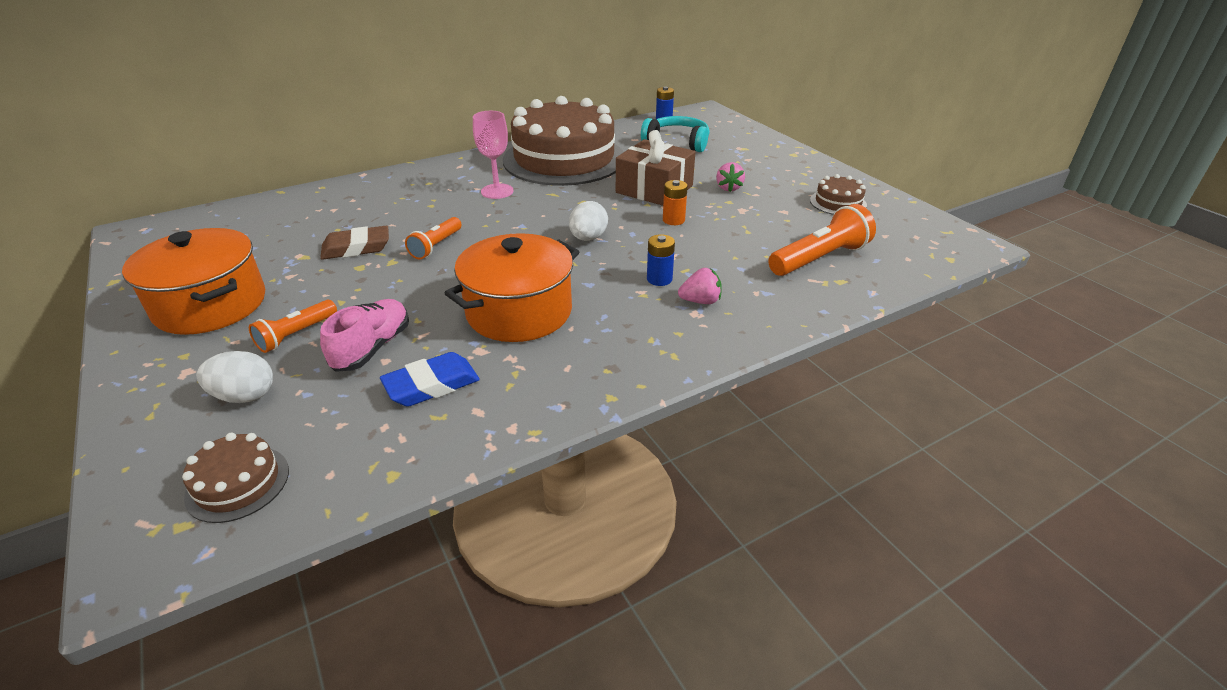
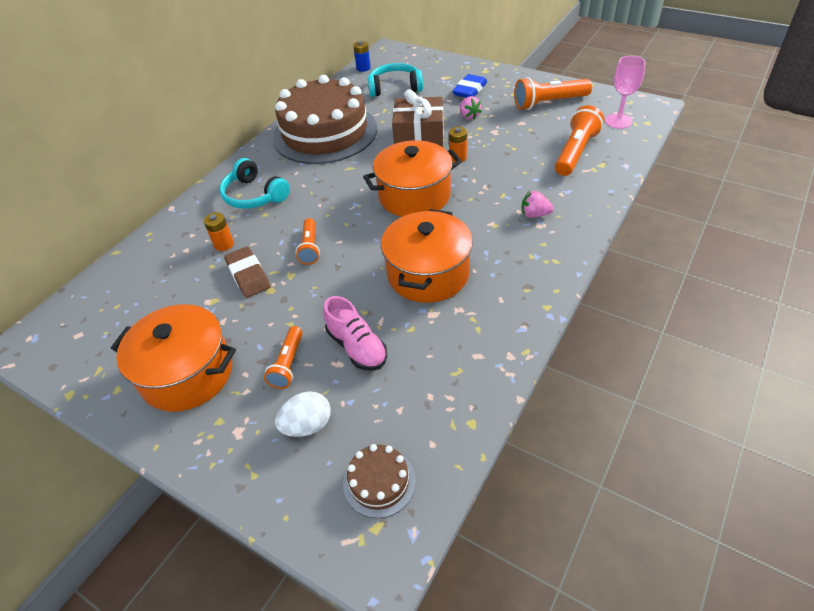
camera: 25 degrees left, 10 degrees up
(356, 248) = (248, 275): brown eraser -> brown eraser turned 75 degrees counterclockwise
(368, 216) = (224, 244): none -> orange battery
(372, 348) = (357, 347): pink shoe -> pink shoe turned 150 degrees clockwise
(432, 385) = (429, 353): blue eraser -> blue eraser (469, 90)
(440, 187) = (254, 195): none -> turquoise headphones
(497, 191) = (304, 182): pink goblet -> pink goblet (618, 121)
(588, 238) = (414, 196): white egg -> orange pot
(659, 279) = (494, 209): blue battery -> none
(700, 301) = (534, 214): pink strawberry -> pink strawberry turned 135 degrees counterclockwise
(838, 203) = (549, 103): brown cake -> orange flashlight

